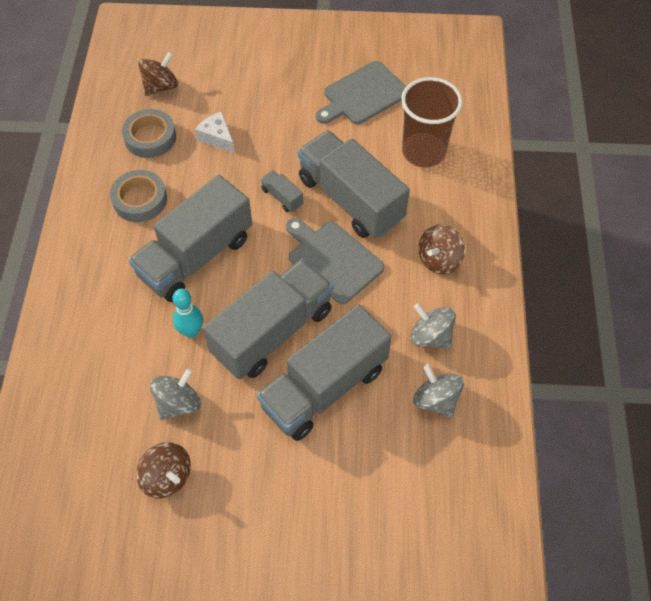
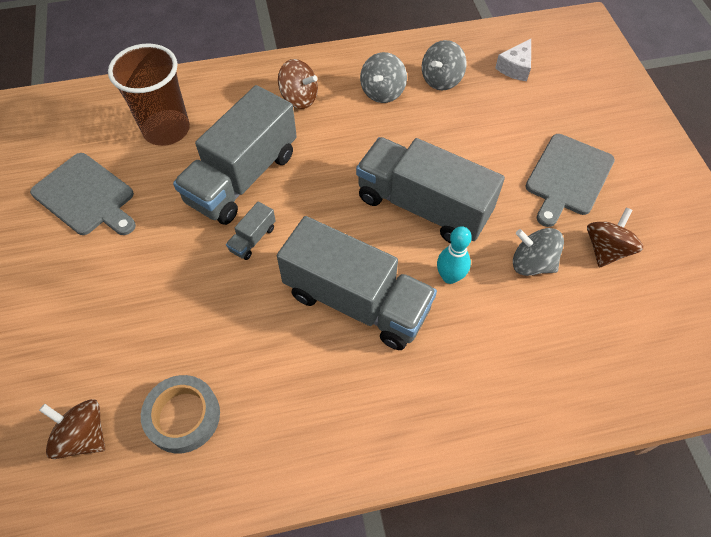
camera: 105 degrees left, 0 degrees up
(140, 200) = (291, 392): grey tape -> none
(217, 138) = (172, 332): white cheese -> white cheese (515, 67)
(324, 388) = (463, 154): grey truck -> none
(332, 259) = (322, 177): grey cutting board -> grey cutting board (567, 177)

